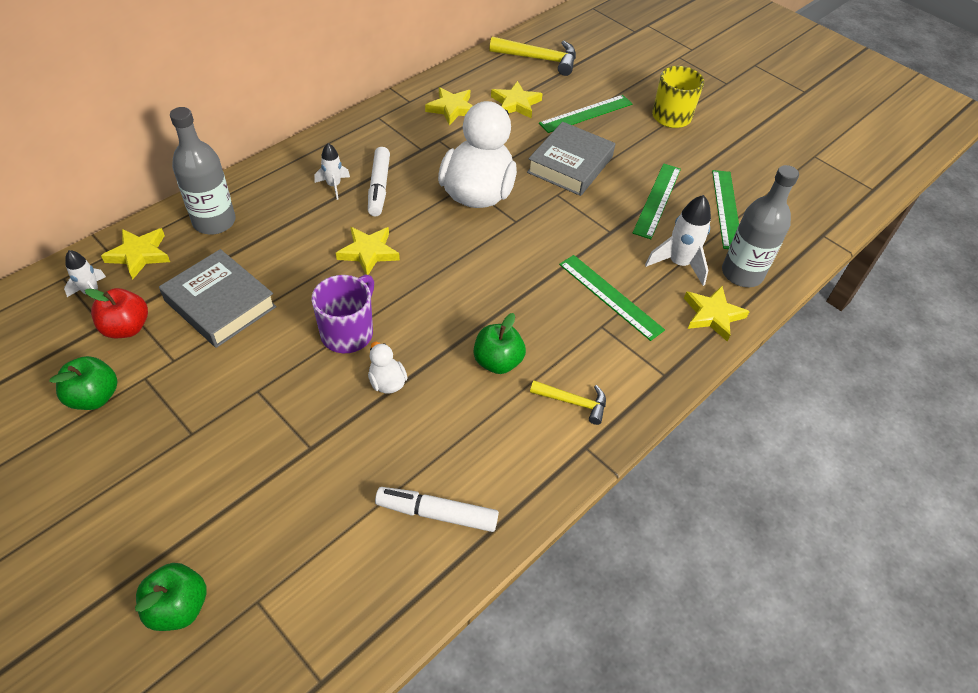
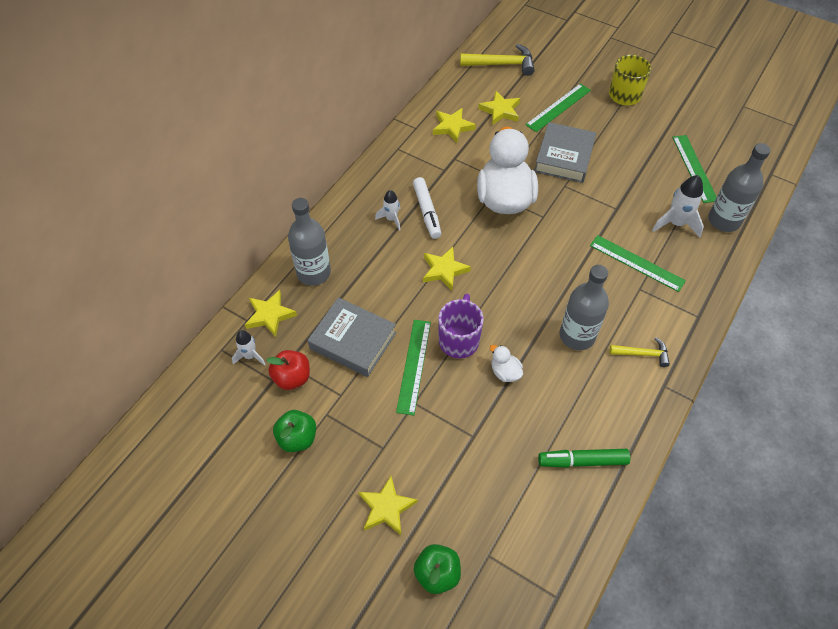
camera: 10 degrees left, 5 degrees up
(436, 513) = (582, 461): white marker -> green marker
(497, 362) = (577, 336): green apple -> grey bottle
(657, 200) = (641, 173): green ruler -> green ruler (414, 366)
(712, 315) = (714, 260): yellow star -> yellow star (386, 508)

